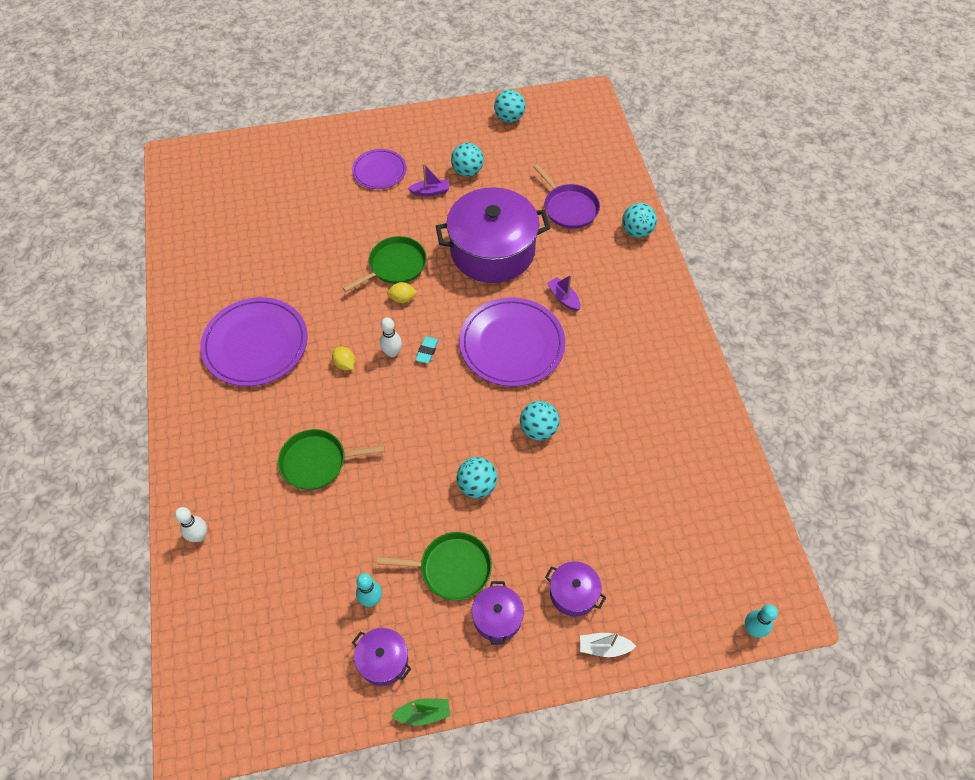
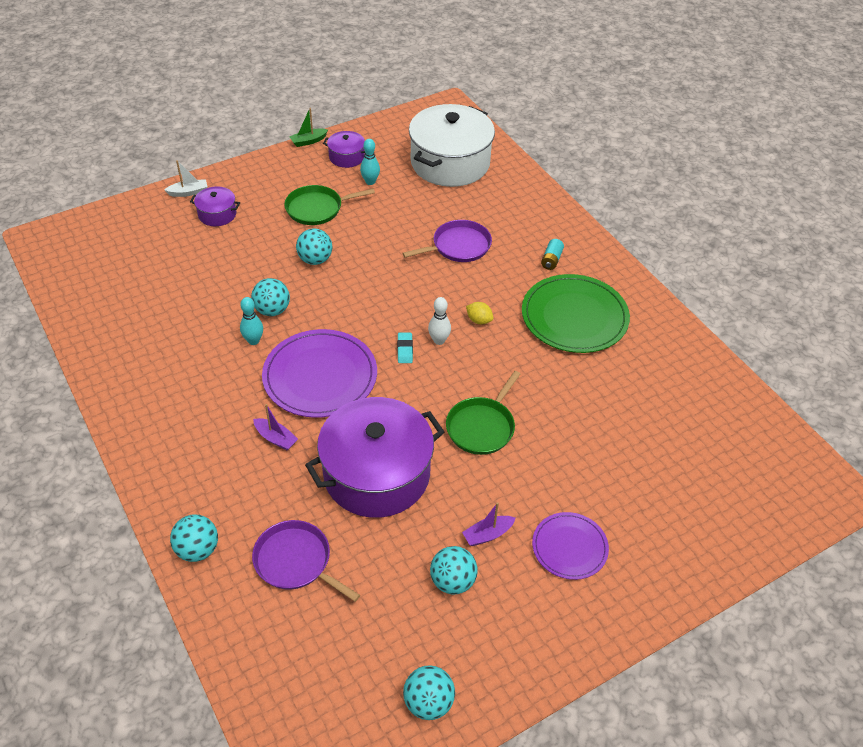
camera: 160 degrees right, 10 degrees down
(199, 536) = (519, 187): white bowling pin -> none
(233, 416) = (551, 260): none -> turquoise battery
(255, 344) = (574, 317): purple plate -> green plate
(256, 607) = (450, 163): none -> white pot
(317, 462) = (458, 246): green pan -> purple pan
(402, 298) = (455, 393): yellow lemon -> none
(497, 617) = (272, 191): purple pot -> none
(752, 629) = (72, 223): turquoise bowling pin -> turquoise bowling pin (253, 341)

